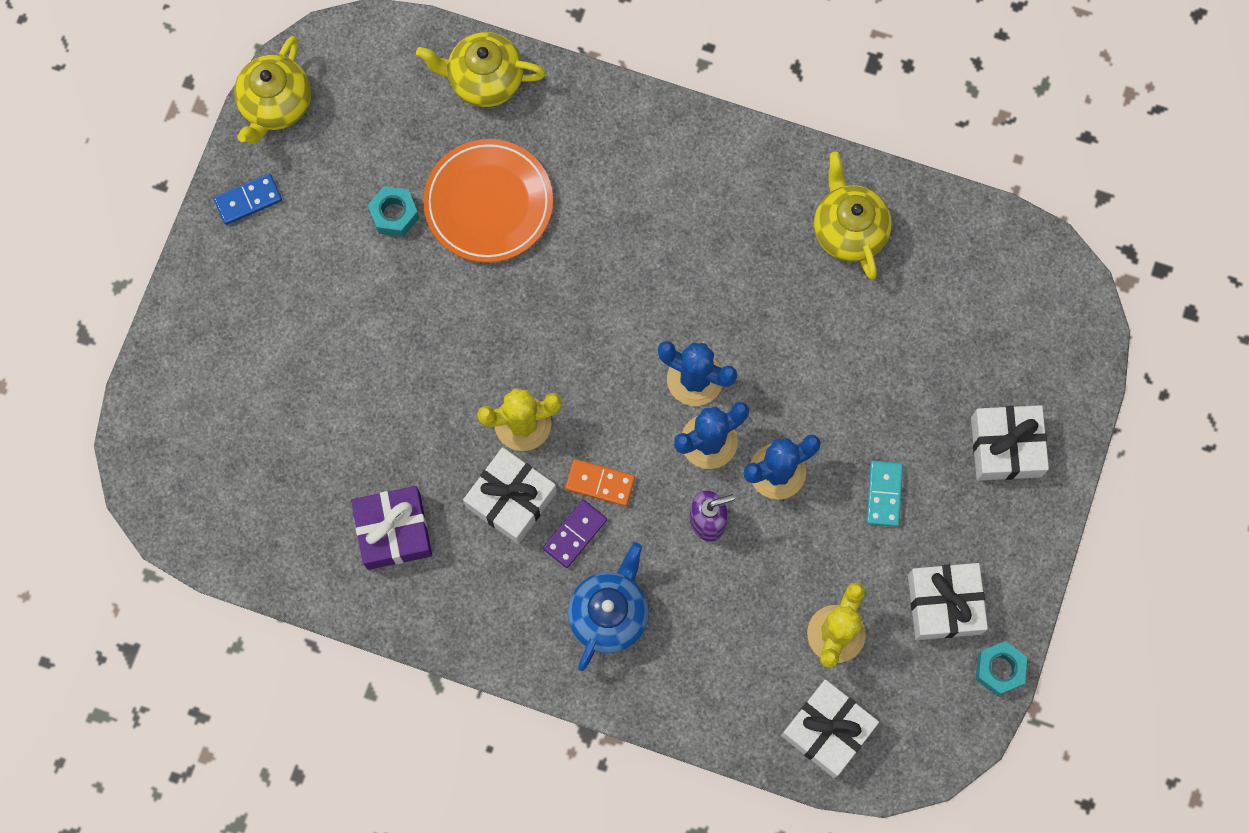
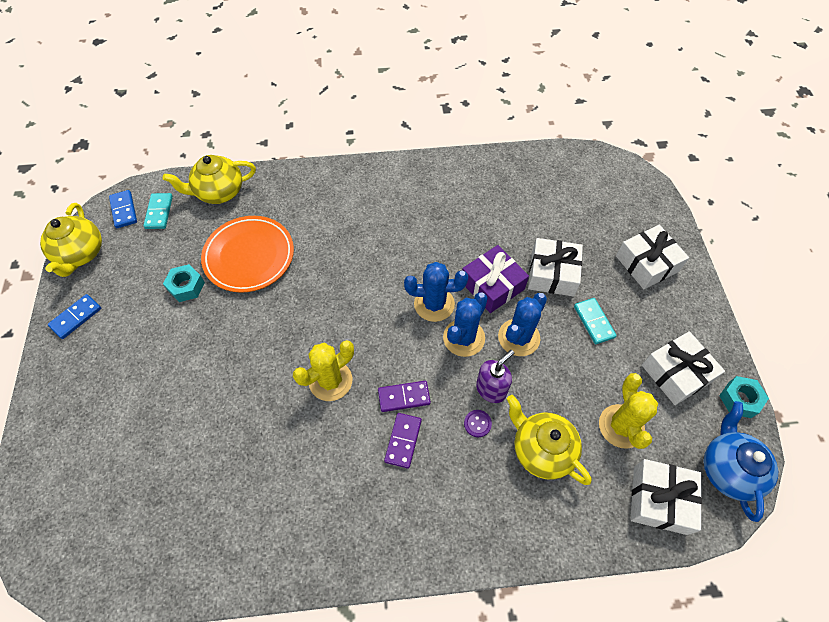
camera: 25 degrees left, 15 degrees down
(349, 55) = (124, 210): none -> blue domino
(393, 531) = (263, 502): purple gift -> purple gift (492, 285)
(394, 79) = (159, 212): none -> turquoise domino
(511, 499) = (345, 437): white gift -> white gift (552, 274)
(600, 483) = (404, 397): orange domino -> purple domino
(609, 614) = (456, 488): blue teapot -> blue teapot (728, 469)
(670, 554) = (477, 424): none -> purple button
(848, 230) = (481, 187): yellow teapot -> yellow teapot (541, 450)

